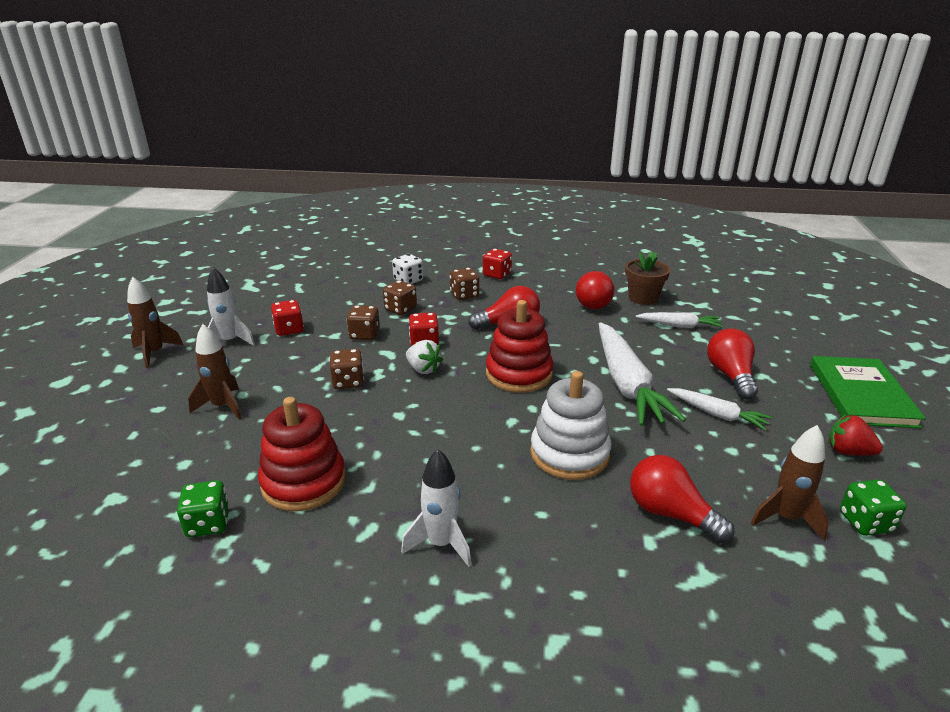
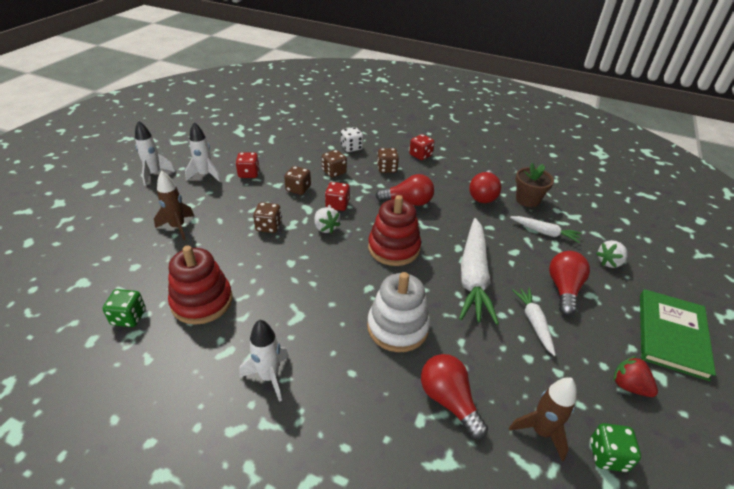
camera: 15 degrees right, 10 degrees up
(155, 353) = (154, 174): brown rocket -> white rocket
(717, 414) = (533, 322): white carrot -> white carrot turned 150 degrees counterclockwise
(762, 341) = (609, 262): none -> white strawberry

